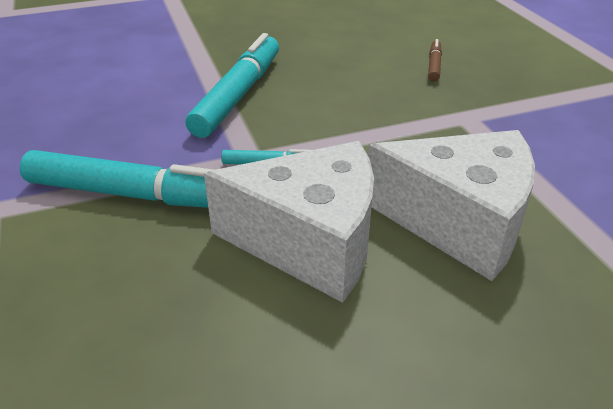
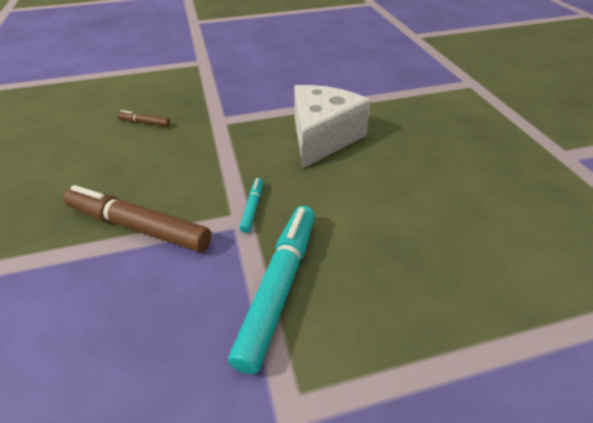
camera: 85 degrees left, 5 degrees up
(238, 95) = (138, 227): turquoise marker -> brown marker
(310, 242) = (338, 192): white cheese -> none

